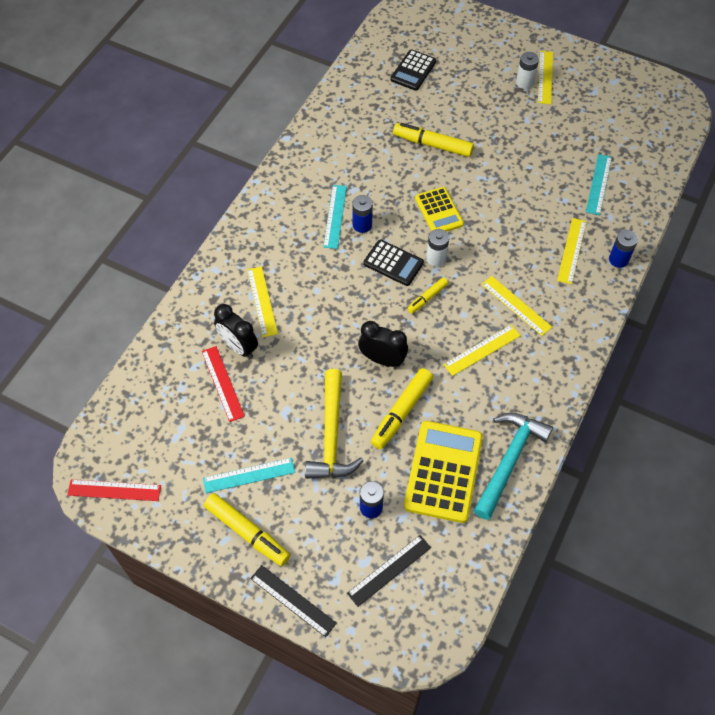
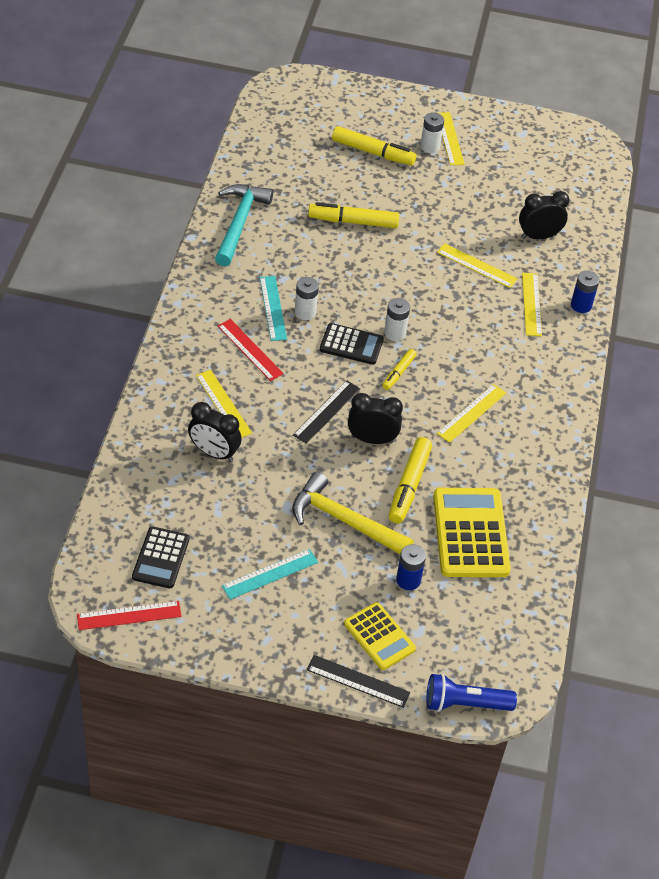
camera: 20 degrees left, 10 degrees down
(222, 383) = (209, 491): red ruler -> red ruler (250, 350)
(247, 532) = (287, 627): yellow marker -> yellow marker (372, 152)
(331, 435) = (344, 520): yellow hammer -> yellow hammer turned 135 degrees clockwise
(362, 225) = (305, 312): blue battery -> white battery
(383, 646) = (464, 703): none -> blue flashlight
(389, 570) = (446, 634): black ruler -> black ruler (326, 411)
(413, 70) = (307, 150): black calculator -> black calculator (161, 558)
(439, 211) = (382, 287): yellow calculator -> yellow calculator (379, 636)
(509, 460) = (532, 511): turquoise hammer -> turquoise hammer (239, 223)
(516, 305) = (492, 365): yellow ruler -> yellow ruler (476, 266)
(599, 184) = (538, 236): turquoise ruler -> black clock

